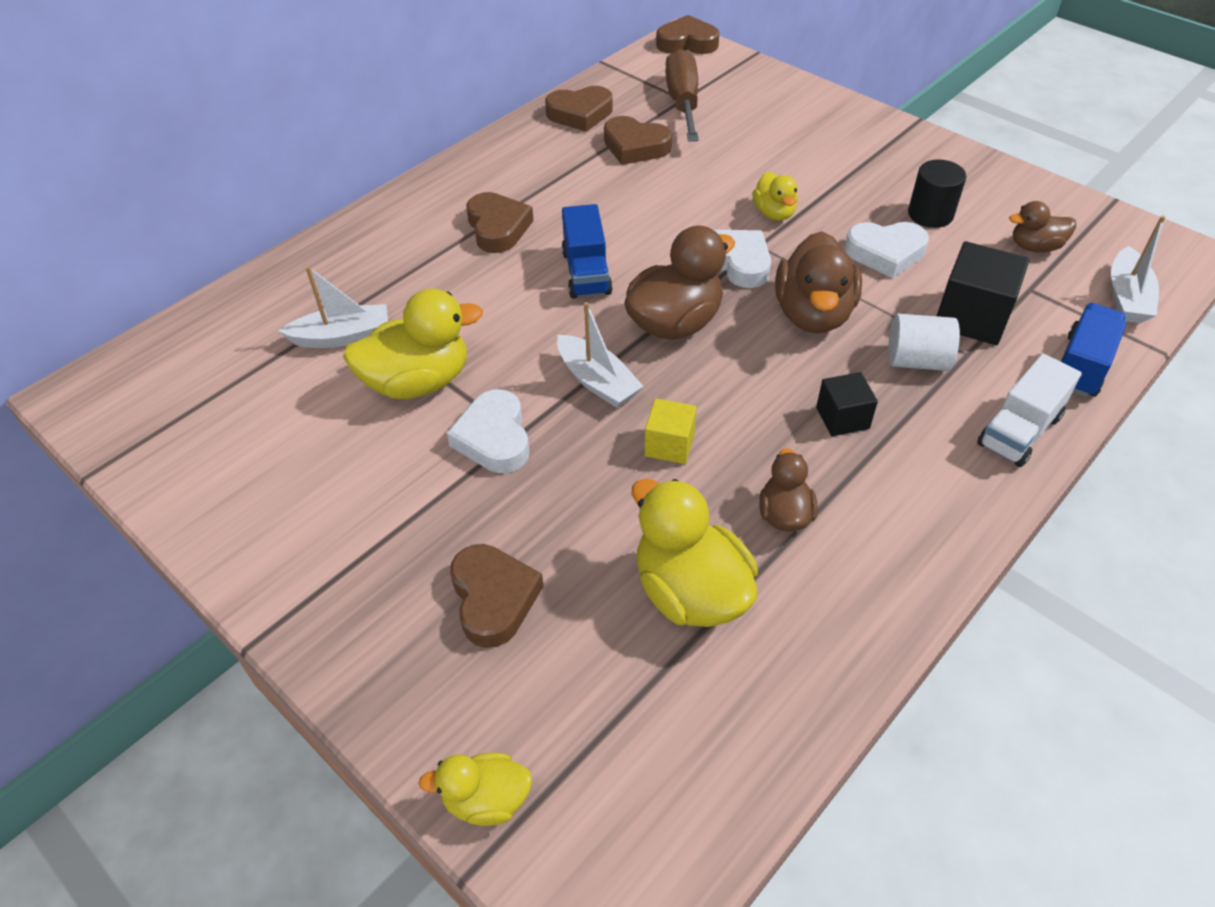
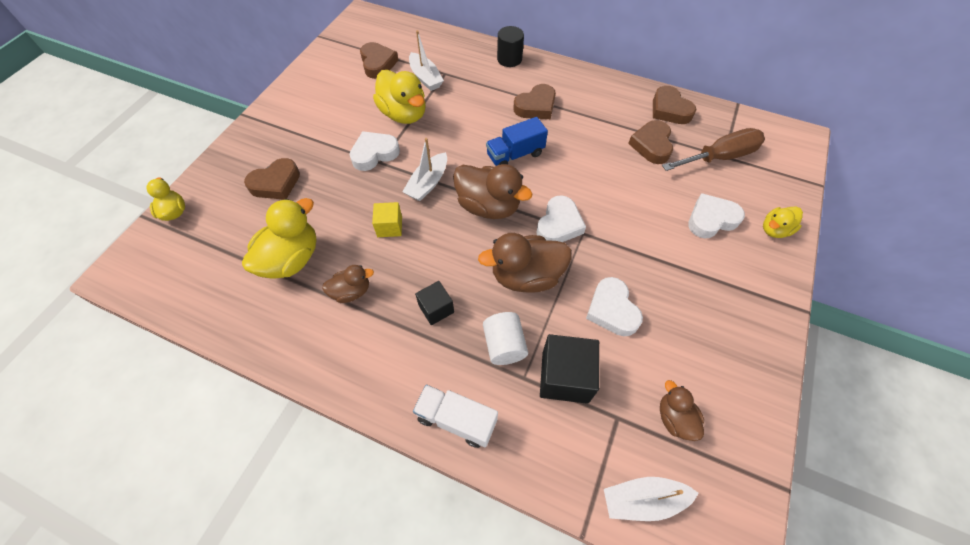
camera: 70 degrees right, 10 degrees up
(687, 43) = (799, 141): brown heart -> brown heart (378, 64)
(774, 213) = (622, 234): yellow duck -> yellow duck (774, 230)
(777, 139) = (711, 219): none -> white heart
(930, 214) = (675, 334): black cylinder -> black cylinder (509, 59)
(1081, 366) = (540, 462): blue truck -> none

